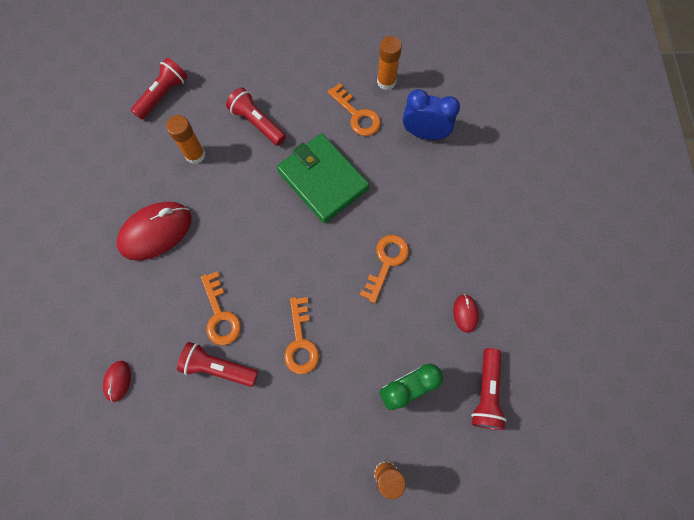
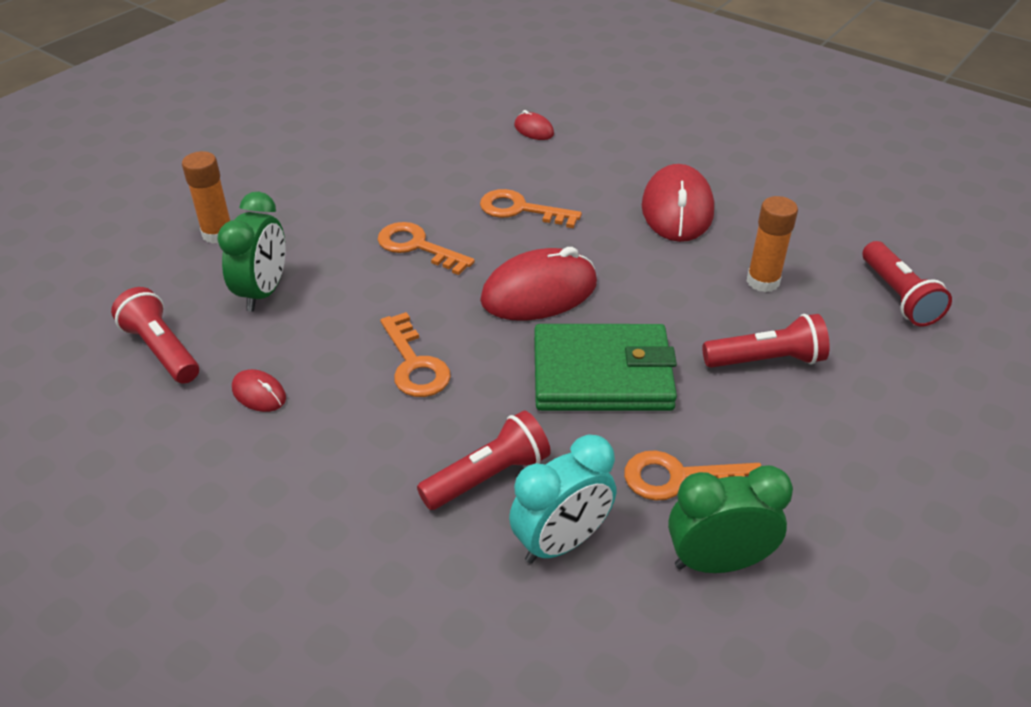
camera: 130 degrees right, 30 degrees down
(218, 367) = (467, 186): red flashlight -> red flashlight (488, 476)
(287, 248) = (539, 292): none -> red mouse
(386, 82) = (717, 562): orange glue stick -> green clock
(424, 133) = (561, 542): blue clock -> turquoise clock

